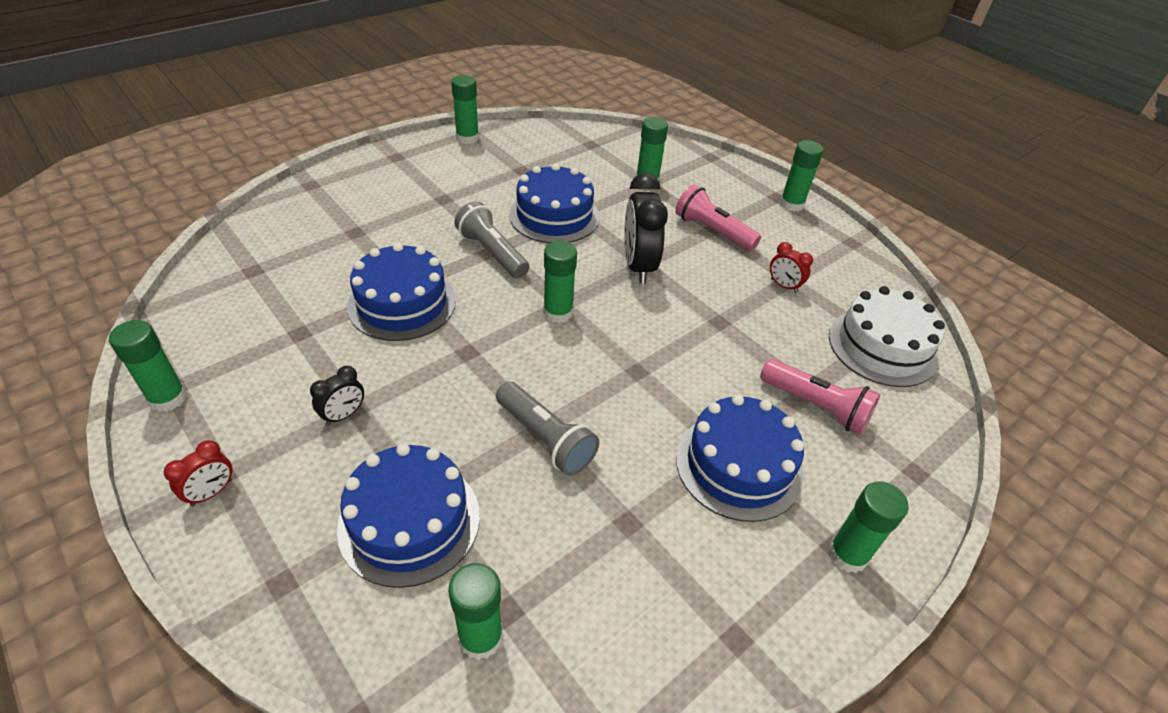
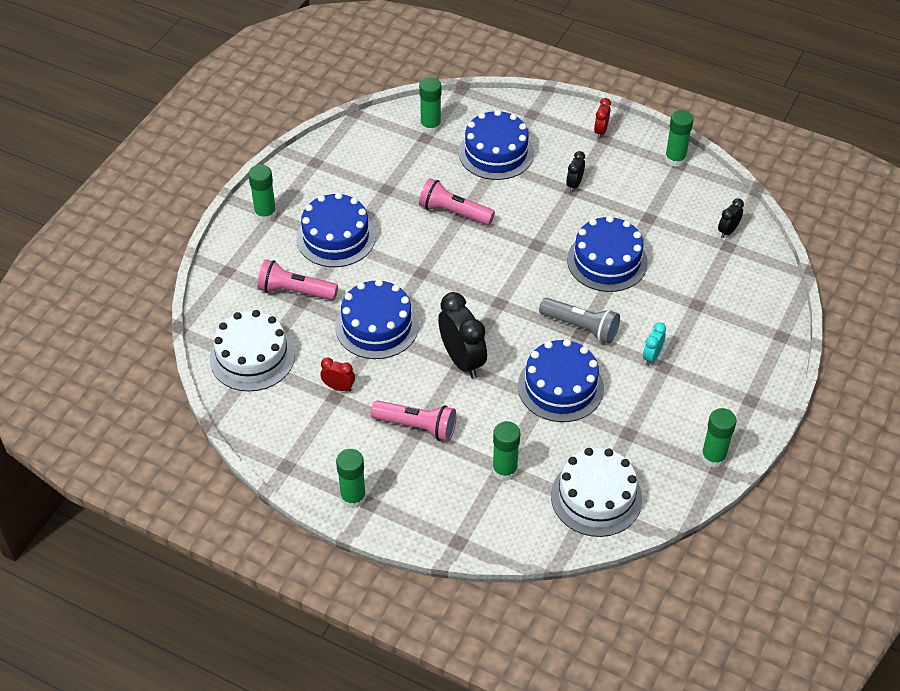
camera: 160 degrees right, 5 degrees up
(231, 284) = (728, 231): none -> black clock
(446, 209) = (652, 356): none -> turquoise clock
(546, 438) = (453, 212): grey flashlight -> pink flashlight
(558, 312) = (498, 295): green glue stick -> none
(582, 146) = (596, 497): none -> white cake
(720, 329) = (377, 326): none -> blue cake

